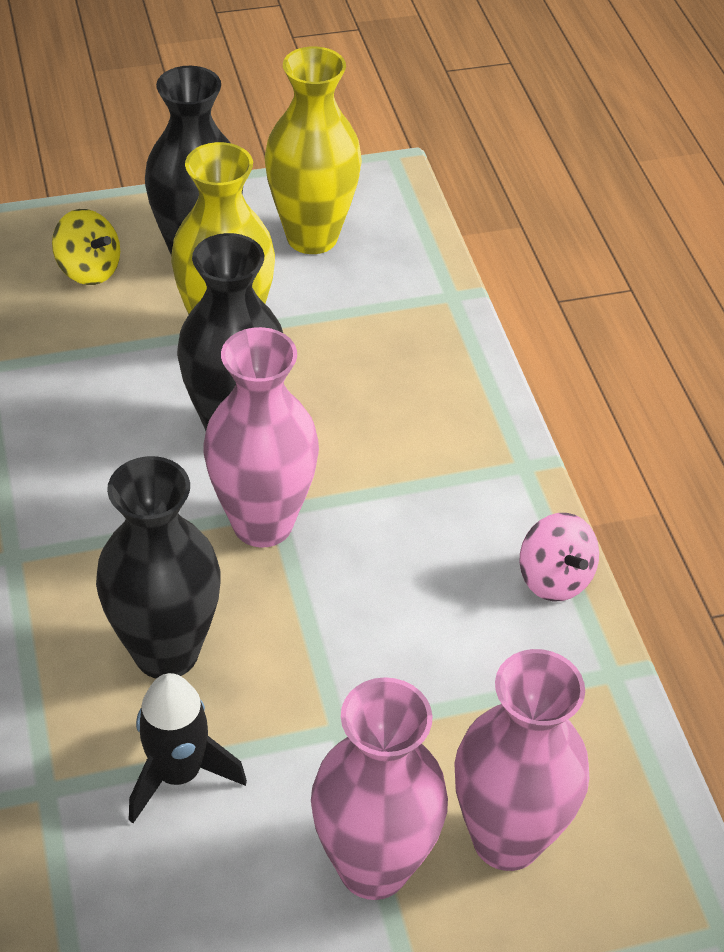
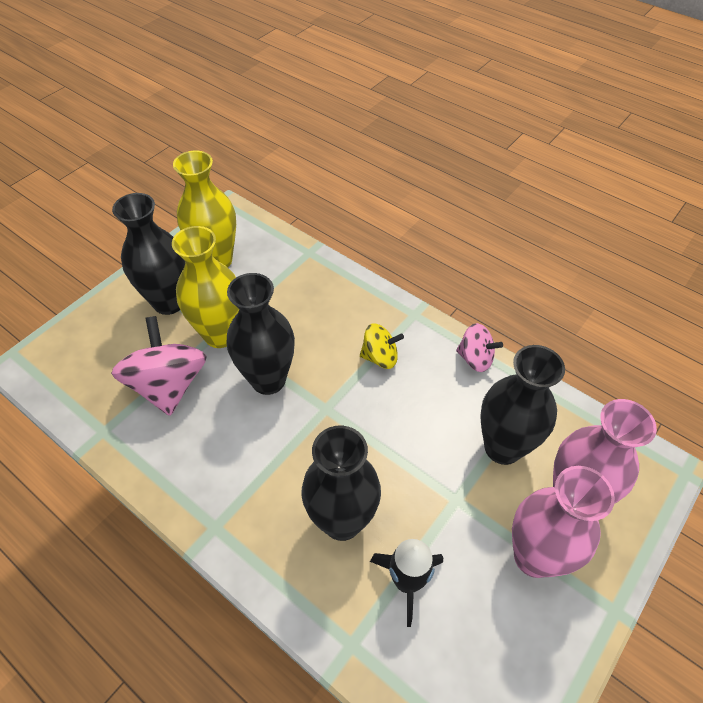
camera: 35 degrees left, 5 degrees up
(89, 269) = (115, 342): yellow spinning top -> yellow spinning top (380, 357)
(107, 360) = (169, 385): none -> pink spinning top
(262, 523) = (326, 420): pink vase -> none
(471, 713) = (502, 447): none -> black vase

